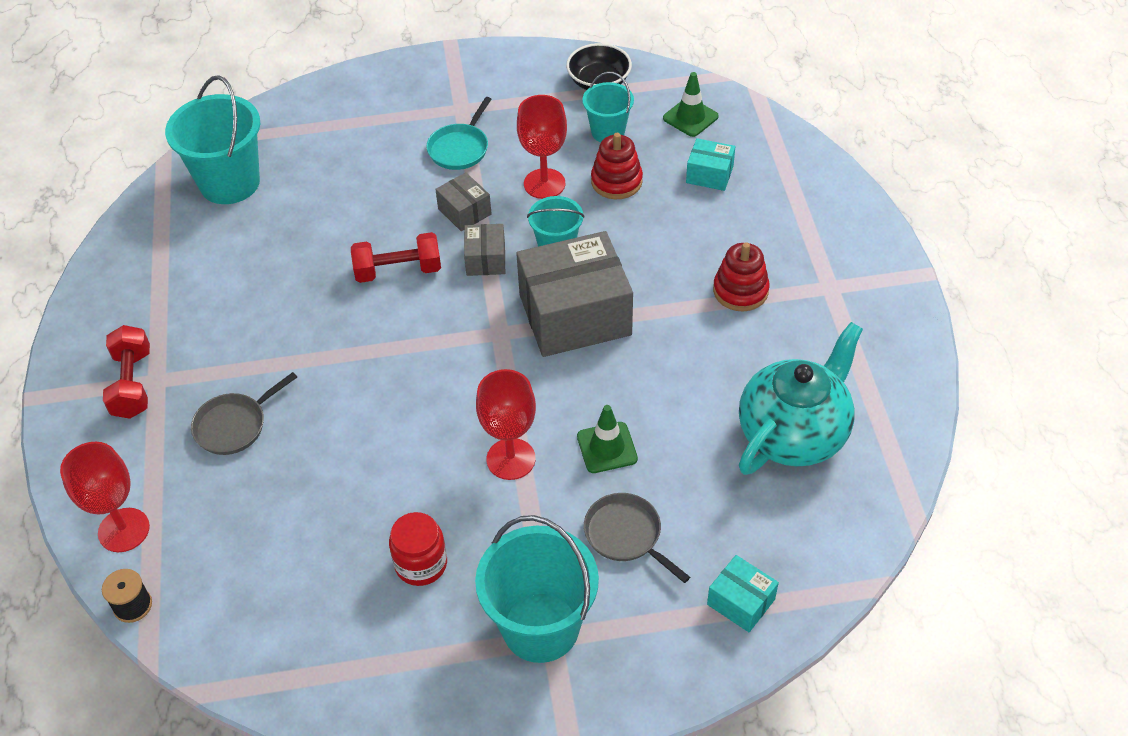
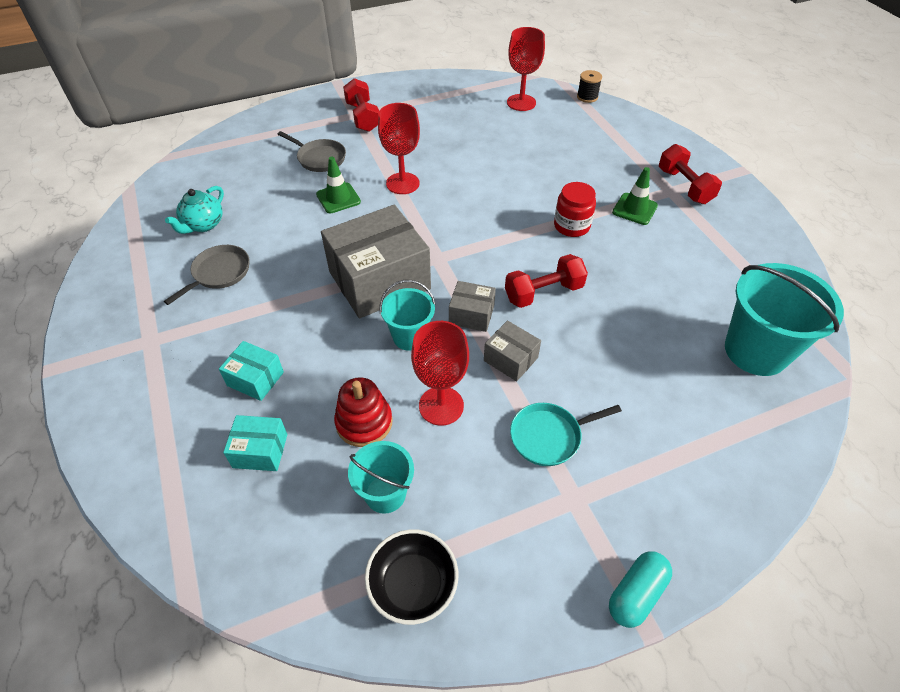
camera: 165 degrees right, 0 degrees up
(124, 530) = (619, 121): red goblet -> red goblet (521, 102)
(234, 425) = (596, 175): grey pan -> grey pan (219, 273)
(421, 564) = (439, 131): red jar -> red jar (571, 226)
(448, 57) = (636, 594): none -> turquoise capsule
(460, 148) = (549, 436): turquoise pan -> turquoise pan turned 120 degrees counterclockwise
(485, 259) = (471, 315): grey box -> grey box turned 60 degrees counterclockwise
(540, 627) = (363, 117): turquoise bucket -> red dumbbell
(690, 117) = (283, 539): green traffic cone -> green traffic cone (634, 209)
(740, 291) = (235, 323): red stacking toy -> none
(741, 602) = (249, 140): turquoise box -> turquoise box (255, 379)
(794, 433) = (203, 225): turquoise teapot -> turquoise teapot, size x0.53

